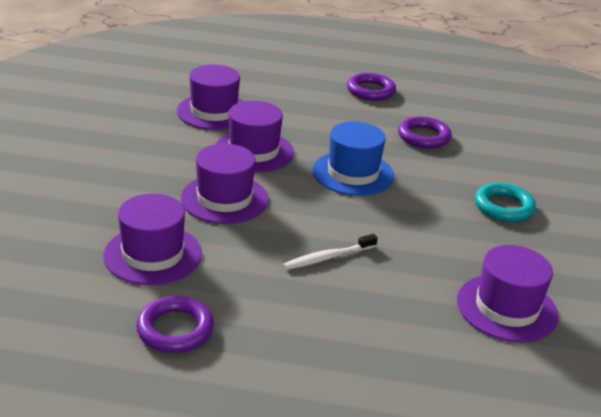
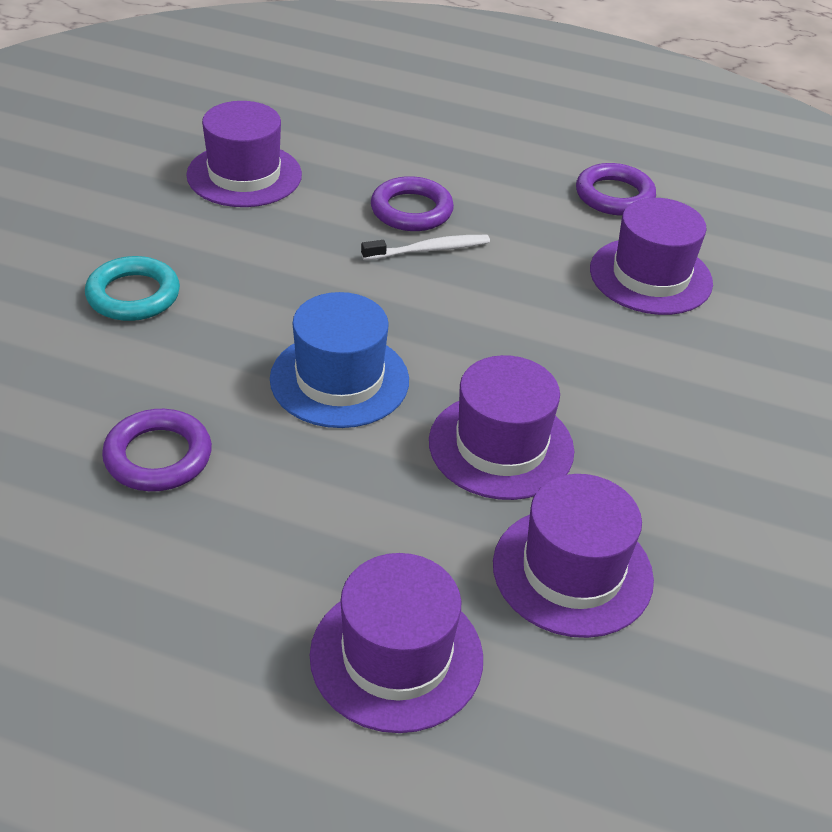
camera: 170 degrees left, 10 degrees up
(224, 199) = (557, 350): purple hat -> purple hat (396, 656)
(370, 91) = (186, 628): purple ring -> purple ring (411, 210)

